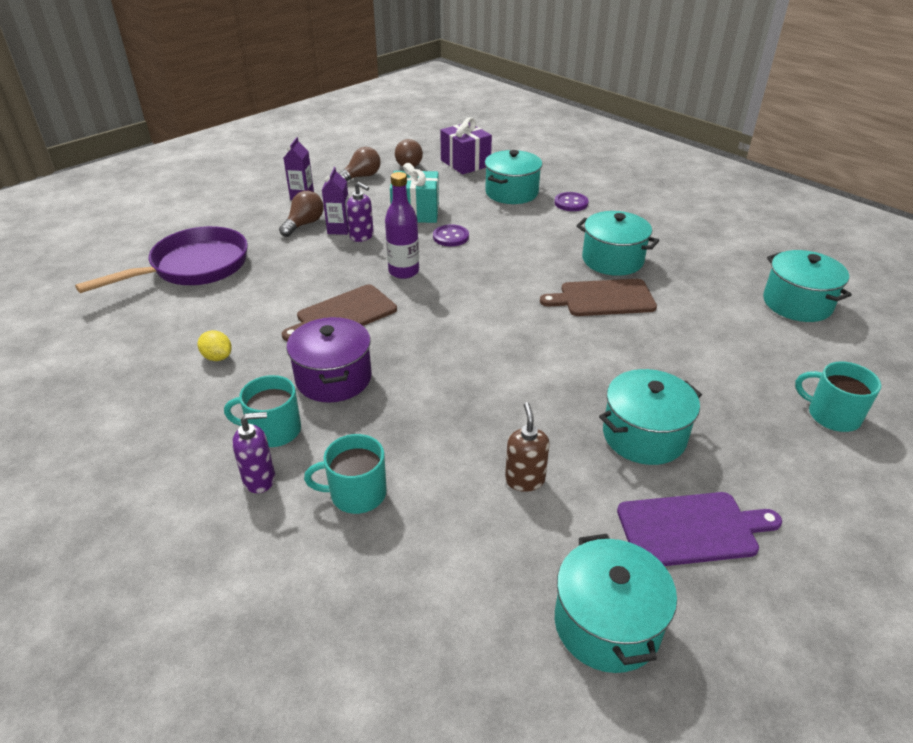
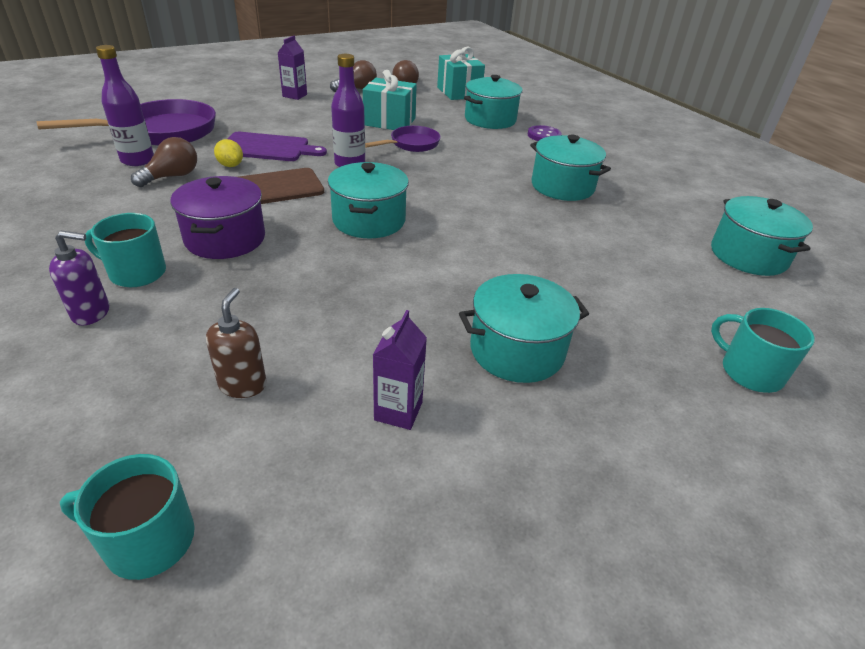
camera: 10 degrees right, 0 degrees up
(191, 306) = (137, 160): none -> purple bottle
(217, 357) = (130, 203): yellow lemon -> yellow lemon (230, 165)
(304, 224) = (282, 115): brown light bulb -> brown light bulb (172, 177)
(339, 229) = (311, 123): purple carton -> purple carton (398, 411)
(356, 494) = (176, 346): turquoise mug -> turquoise mug (147, 540)
(362, 236) = (328, 132): purple soap dispenser -> none
(450, 237) = (411, 144): purple button -> purple pan
(465, 163) = (459, 92): purple gift -> turquoise gift
(524, 480) = (360, 368): brown soap dispenser -> brown soap dispenser (243, 385)
(603, 298) = (536, 217): brown cutting board -> none
(607, 624) = (368, 547): turquoise pot -> turquoise pot (369, 220)
(691, 529) = (526, 460): purple cutting board -> purple cutting board (268, 148)

